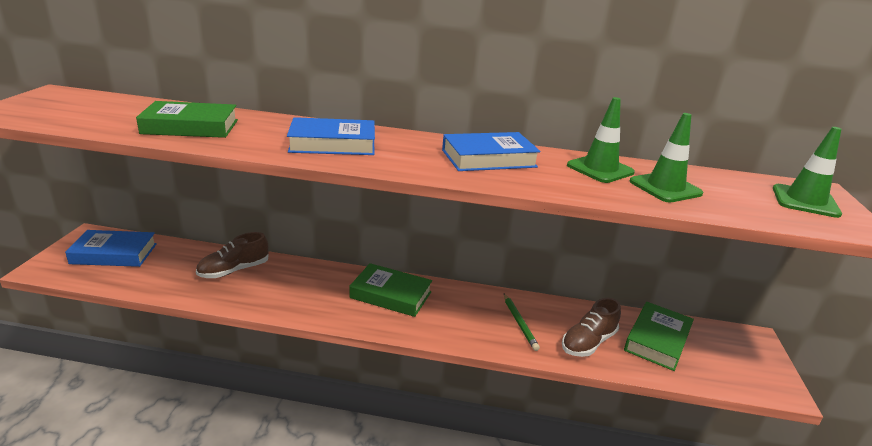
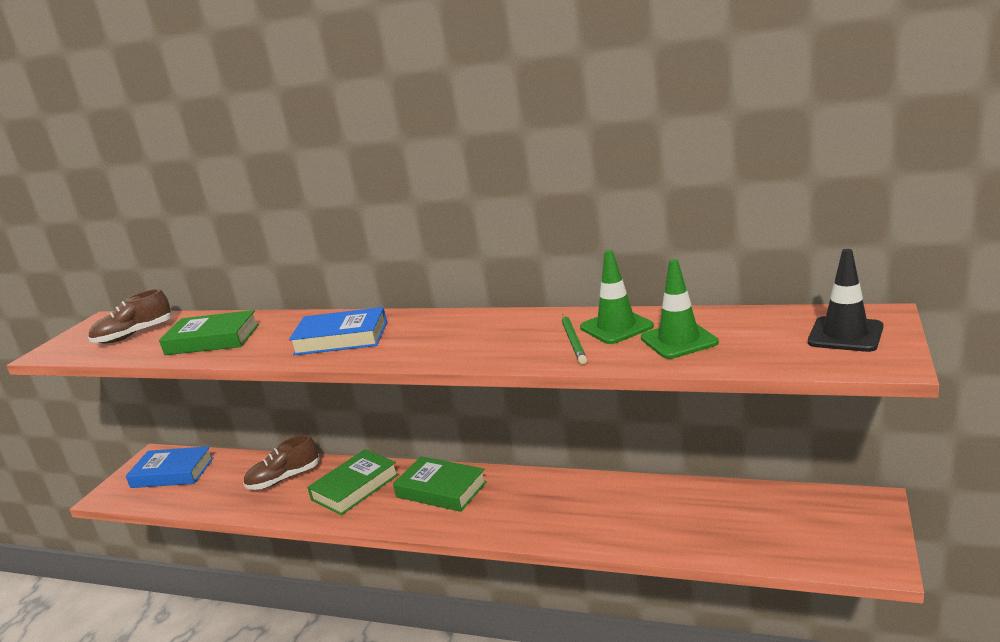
camera: 15 degrees right, 5 degrees down
(488, 158) = (496, 332): blue book -> none
(519, 323) = (578, 509): green pencil -> green pencil (573, 341)
(588, 342) = (653, 525): brown shoe -> brown shoe (134, 335)
(657, 340) = (740, 515): green book -> green book (355, 487)
(805, 201) = (845, 335): green traffic cone -> black traffic cone

